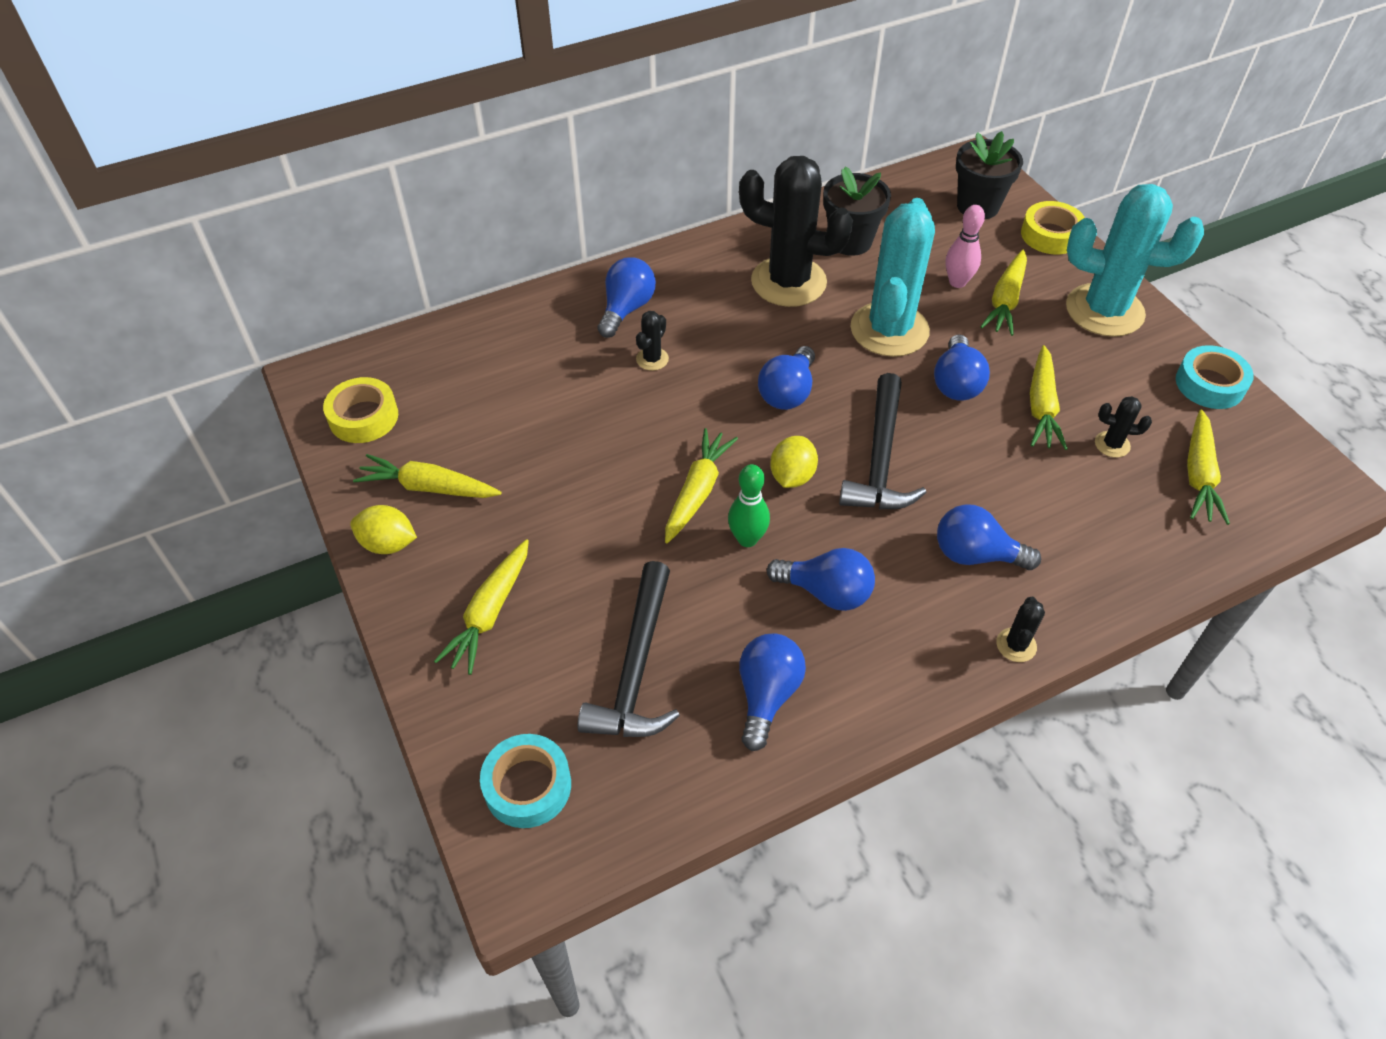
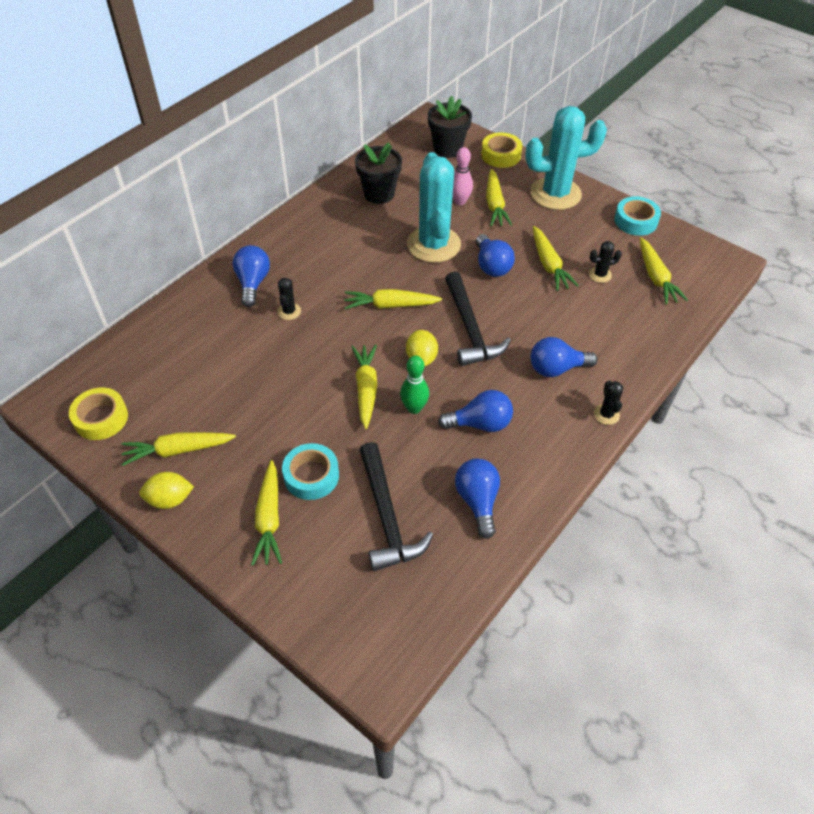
camera: 25 degrees left, 0 degrees up
(527, 786) = (356, 619): turquoise tape -> turquoise tape (311, 476)
(787, 392) = (390, 305): blue light bulb -> yellow carrot
(788, 282) = (353, 232): black cactus -> none

